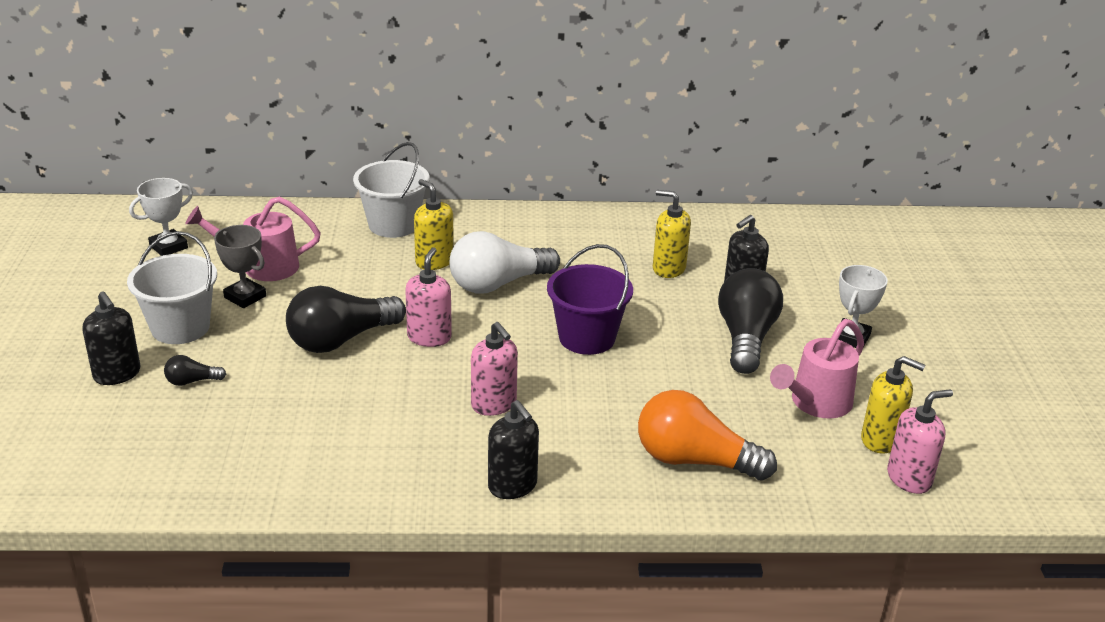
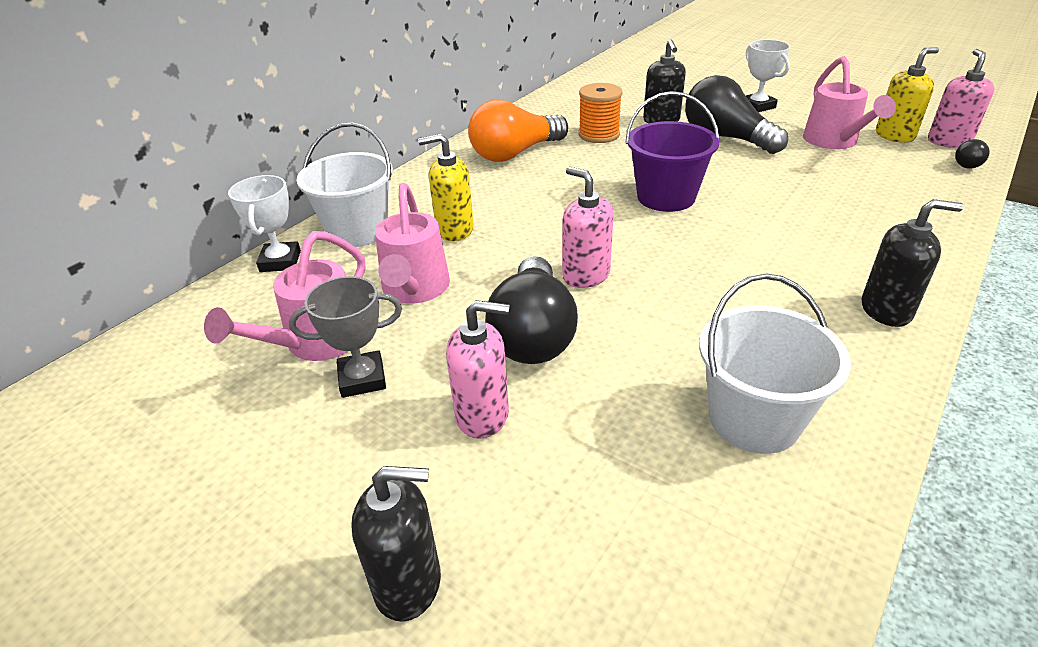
camera: 50 degrees left, 5 degrees up
(168, 247) = (158, 410): white trophy -> white trophy (280, 261)
(180, 327) = (363, 464): white bucket -> white bucket (754, 419)
(192, 381) = (504, 497): black light bulb -> black light bulb (966, 163)
(346, 277) = (414, 290): none -> pink watering can
(494, 404) = (737, 276): pink soap dispenser -> pink soap dispenser (483, 415)
(498, 284) = (534, 210): white light bulb -> none
(668, 268) = (599, 135): yellow soap dispenser -> orange spool
(694, 460) = (887, 209): orange light bulb -> orange light bulb (515, 153)

